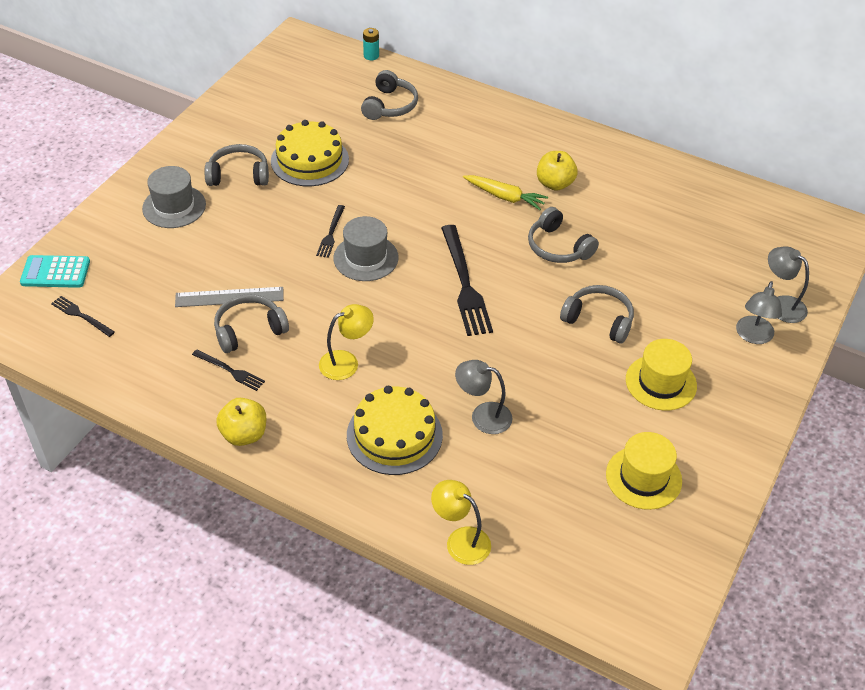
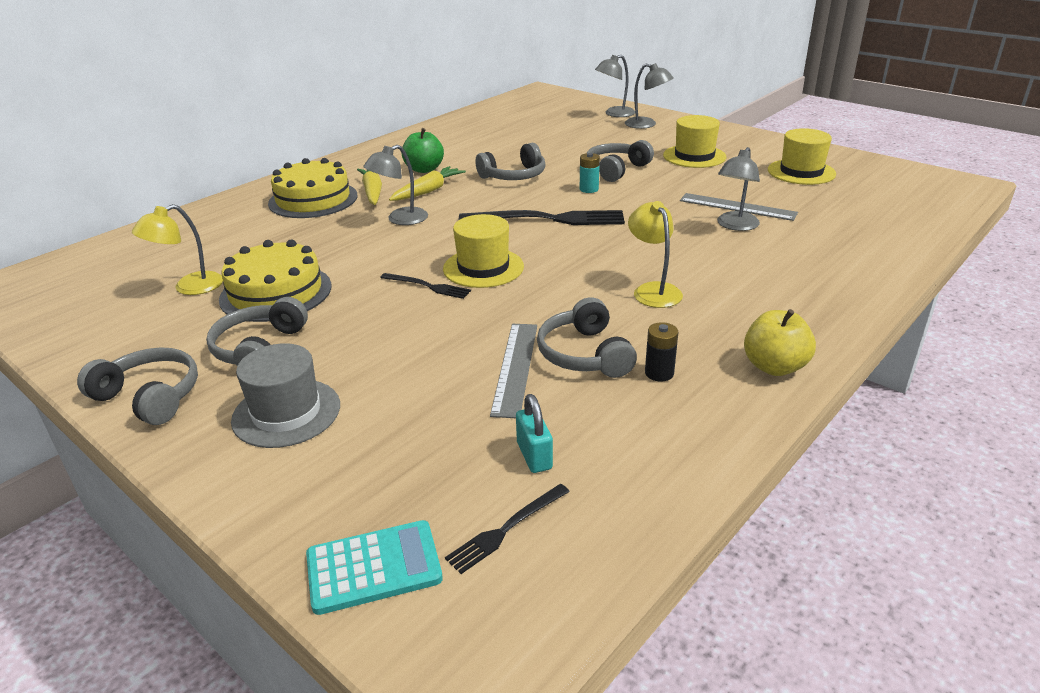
camera: 75 degrees left, 15 degrees down
(55, 272) = (374, 567): turquoise calculator -> turquoise calculator turned 120 degrees counterclockwise
(140, 318) = (534, 456): none -> turquoise padlock
(230, 371) = (659, 373): black fork -> black battery
(366, 258) = (483, 268): grey hat -> yellow hat
(371, 56) = (109, 240): turquoise battery -> turquoise battery (589, 189)
(390, 105) = (220, 235): grey headphones -> grey headphones (150, 396)
(394, 435) = (765, 270): yellow cake -> yellow cake (313, 199)
(441, 193) = (400, 219): none -> grey lamp
(460, 540) = (897, 248): yellow lamp -> yellow lamp (189, 287)
(492, 164) = (372, 192): none -> yellow carrot
(528, 418) = (737, 207): none -> grey ruler
(555, 184) = (424, 169): yellow apple -> green apple

